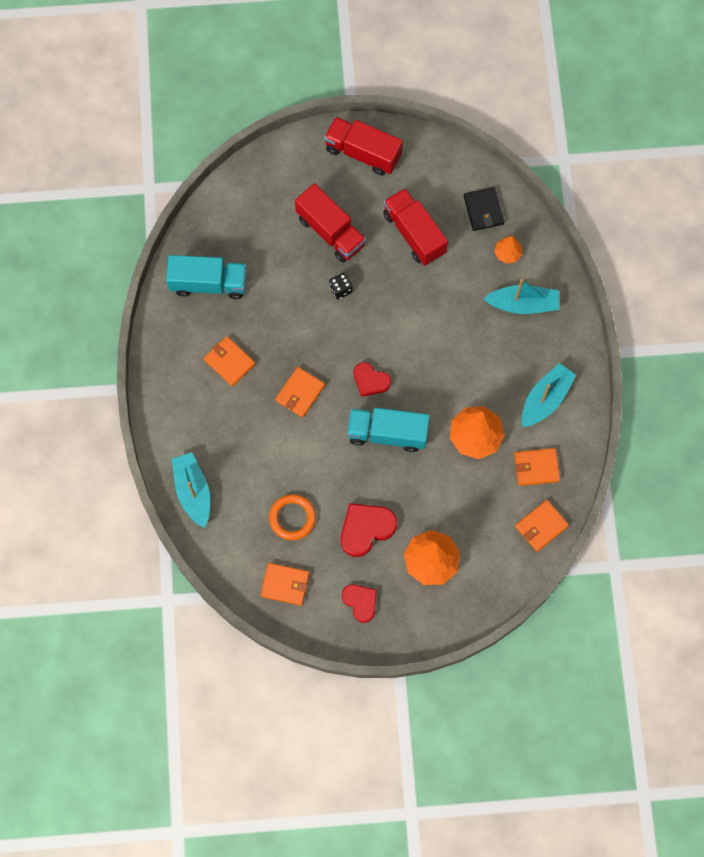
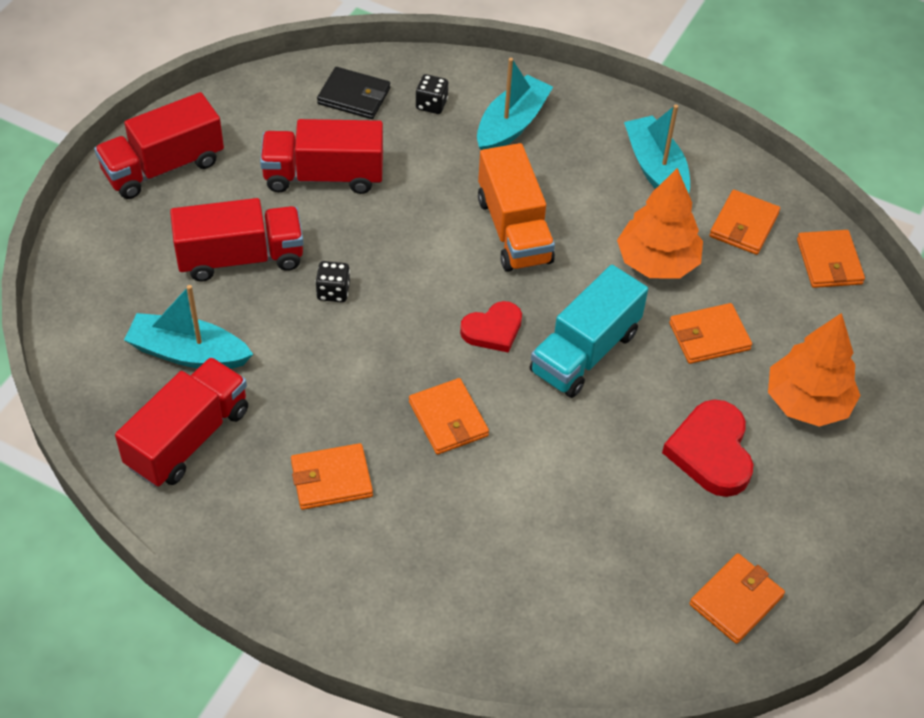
camera: 60 degrees left, 20 degrees down
(193, 491) = (503, 643): turquoise boat -> turquoise boat (188, 353)
(209, 283) = (188, 438): turquoise truck -> red truck
(292, 518) = (635, 533): orange ring -> none
(360, 602) = (820, 518): red heart -> none
(442, 490) = (709, 336): none -> orange wallet
(445, 351) = (514, 230): none -> orange truck
(507, 253) = (431, 104): orange tree -> black dice

